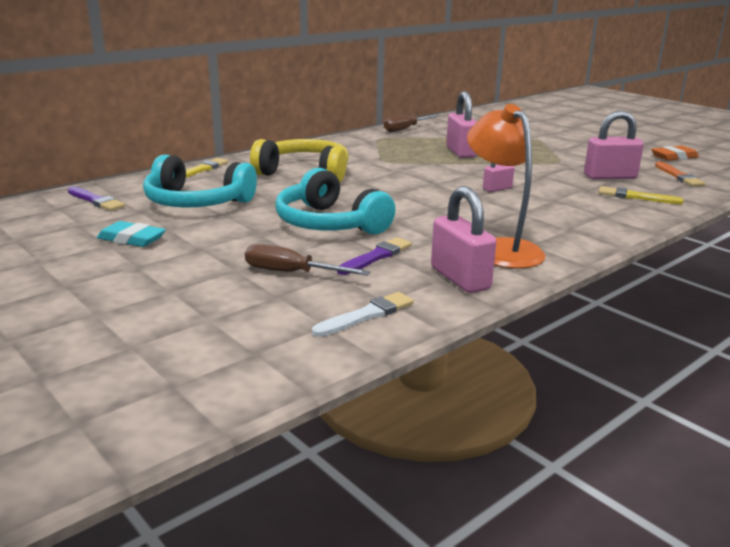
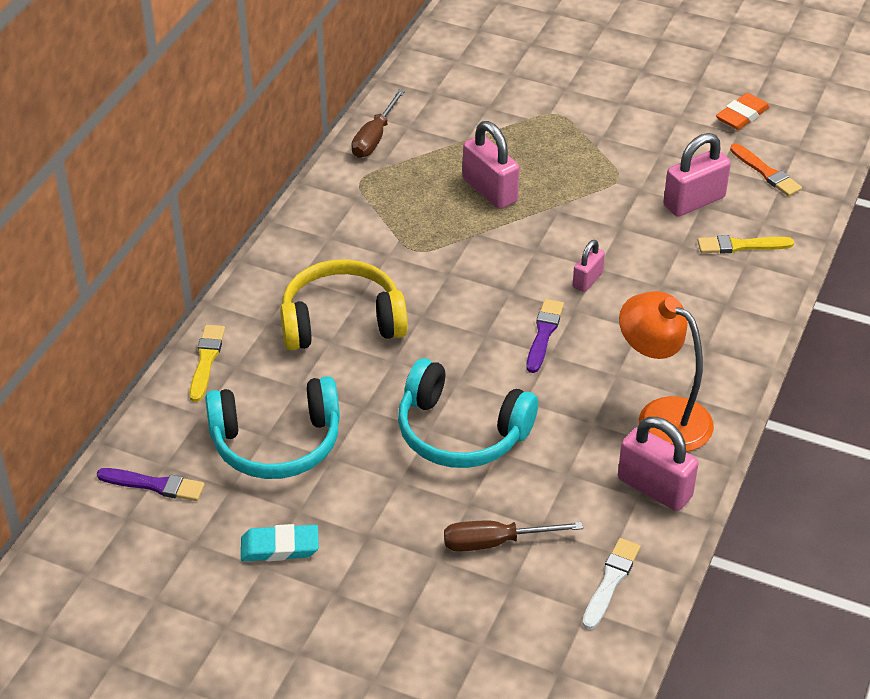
camera: 25 degrees left, 20 degrees up
(376, 256) = (553, 480): purple brush -> purple brush (543, 334)

